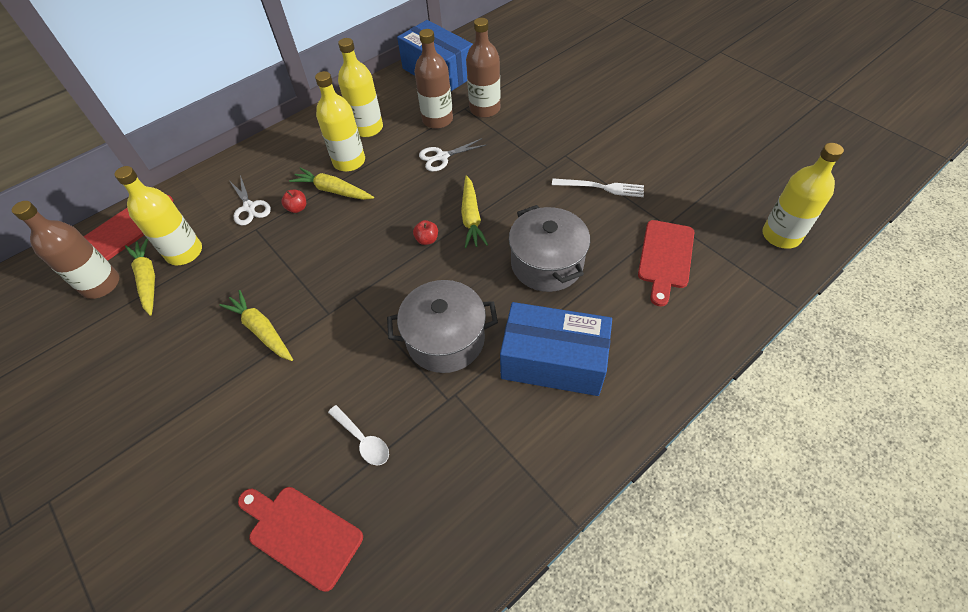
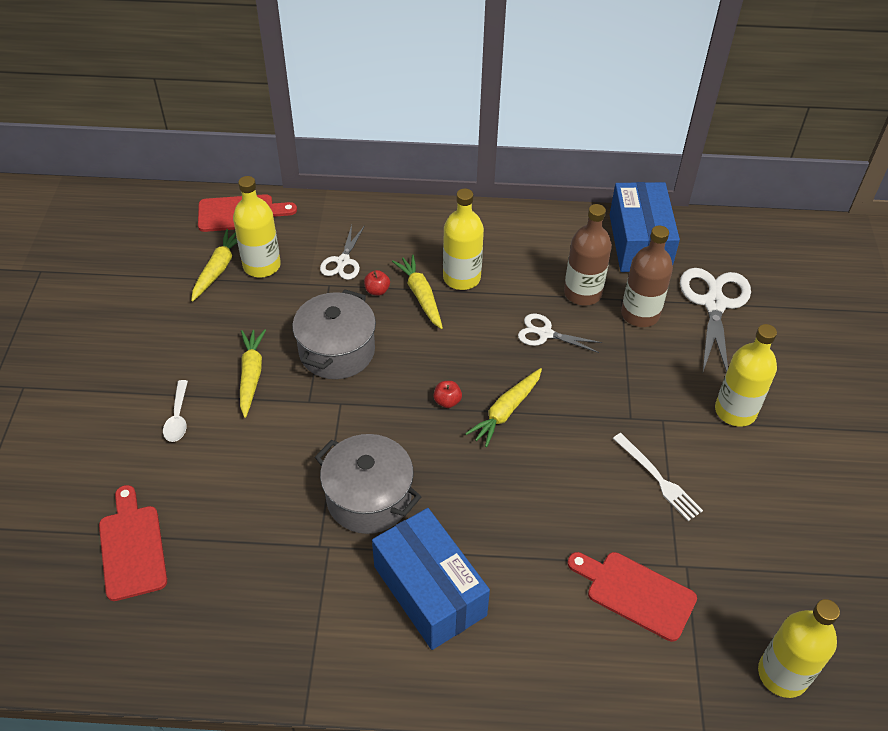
camera: 40 degrees right, 5 degrees down
(101, 284) = (186, 249): brown bottle -> none
(363, 440) = (232, 521): white spoon -> white spoon (178, 418)
(367, 128) = (511, 256): yellow bottle -> yellow bottle (735, 411)
(518, 77) = (714, 304): none -> white scissors
(547, 264) = (522, 506): grey pot -> grey pot (337, 351)
(665, 257) = (636, 593): red cutting board -> red cutting board turned 60 degrees clockwise

